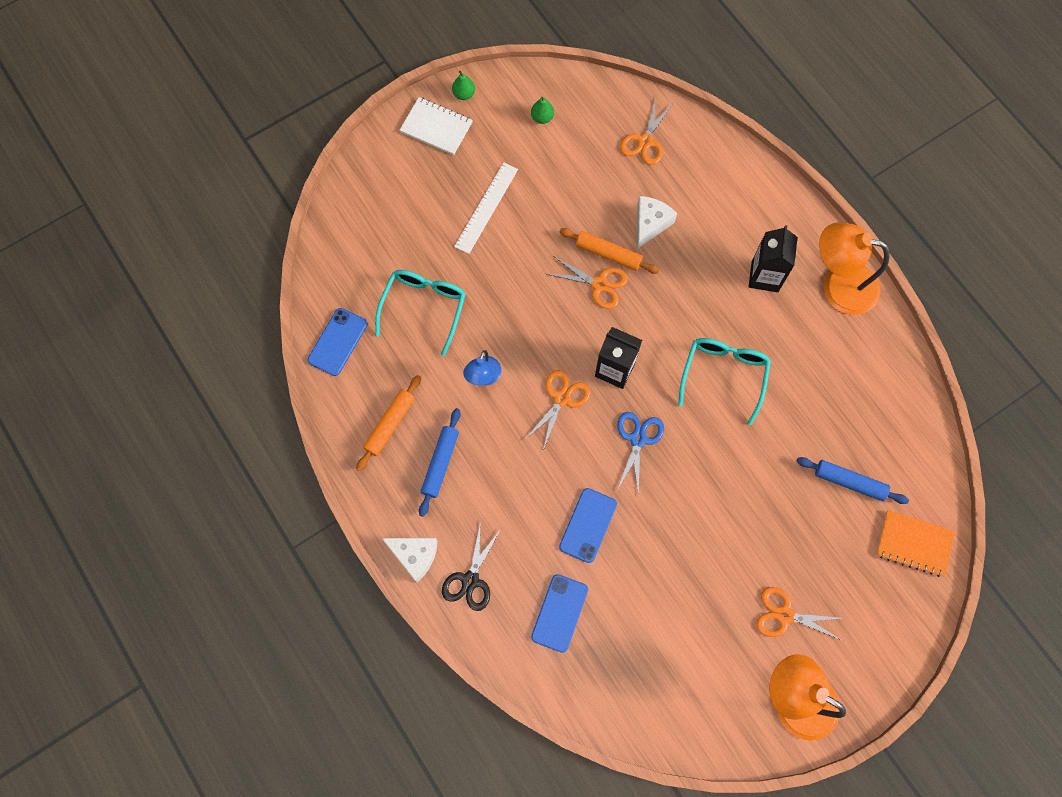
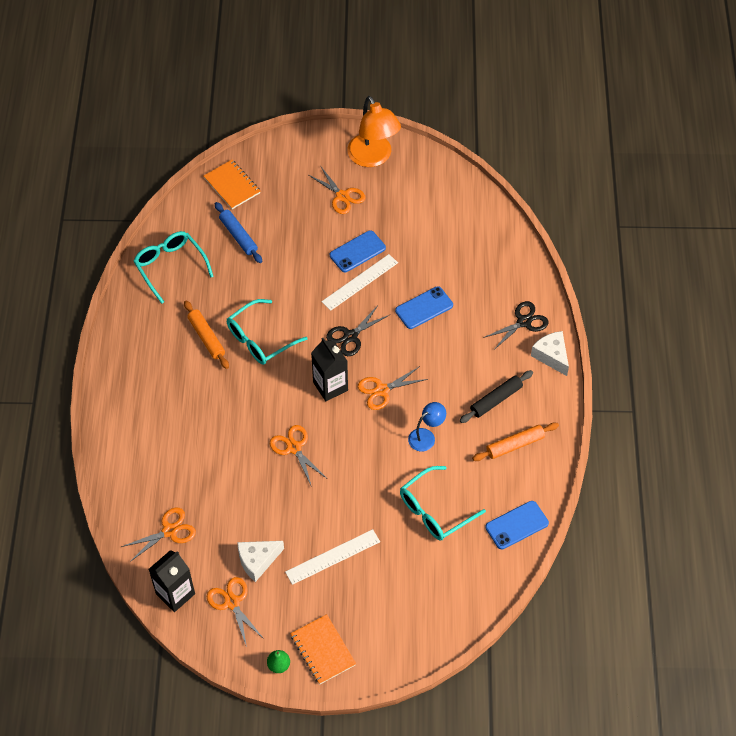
camera: 145 degrees left, 15 degrees down
(436, 127) = (323, 650): white notebook -> orange notebook
(440, 463) = (496, 400): blue rolling pin -> black rolling pin
(542, 117) = (232, 602): green pear -> orange scissors
(559, 613) = (479, 273): blue phone -> blue phone (357, 251)
(608, 254) = (269, 465): orange rolling pin -> orange rolling pin (206, 338)
(638, 439) = (350, 336): blue scissors -> black scissors
(650, 224) = (221, 467): white cheese -> white cheese (257, 561)
(678, 512) = (360, 282): none -> white ruler
(764, 276) = (174, 382): black carton -> black carton (175, 594)
(838, 285) = (131, 346): orange lamp -> none
(882, 396) = (171, 267): none -> turquoise glasses

